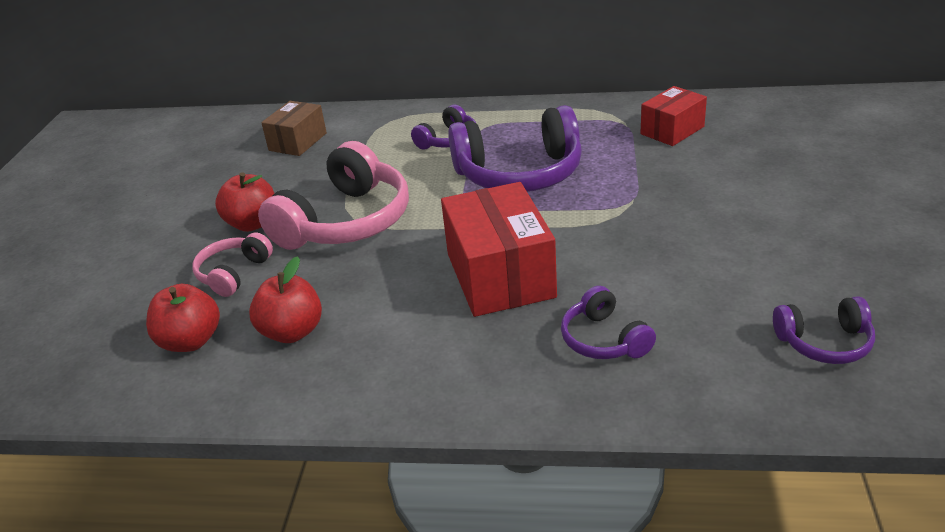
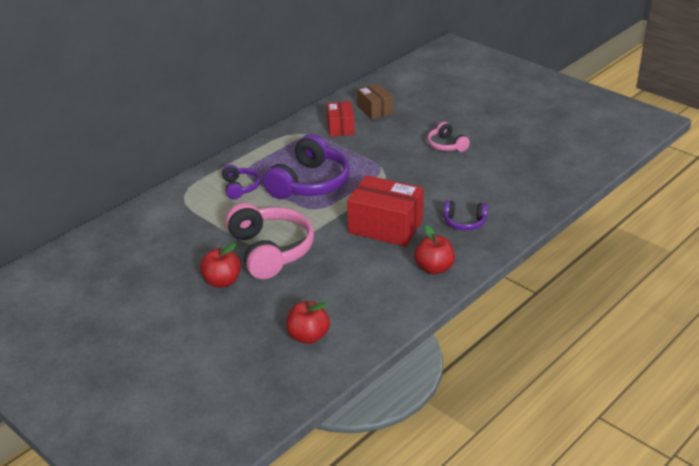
camera: 55 degrees left, 0 degrees up
(233, 273) = (265, 304): pink headphones -> pink headphones (446, 145)
(292, 332) = (345, 301): red apple -> red apple (434, 268)
(298, 142) = (151, 235): brown box -> brown box (374, 110)
(824, 342) = (528, 178): purple headphones -> none

